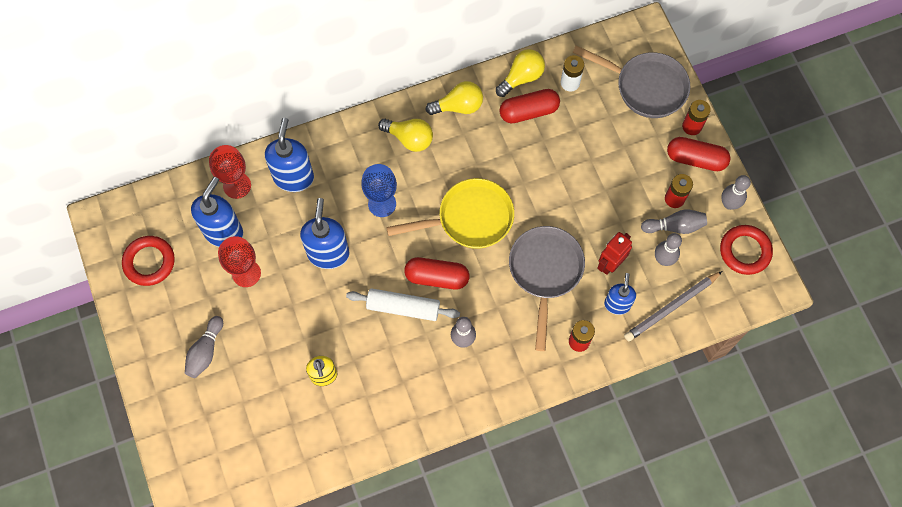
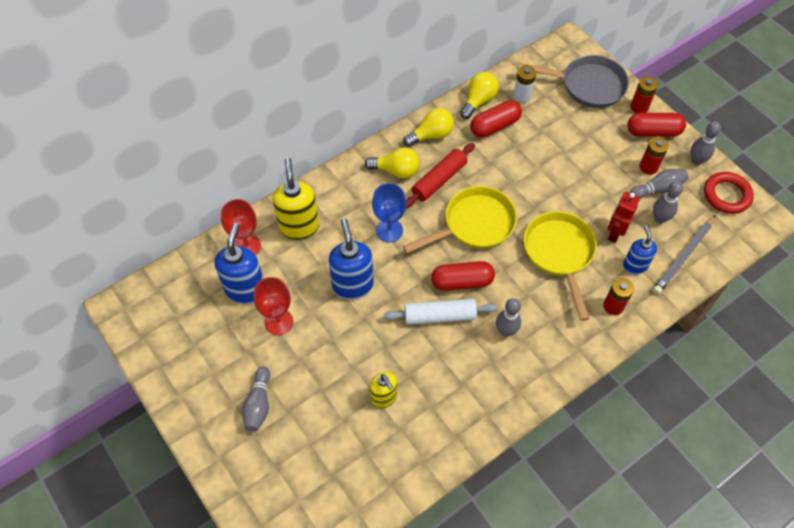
camera: 15 degrees left, 10 degrees down
(149, 262) = (179, 334): red ring -> none
(294, 177) = (299, 227): blue soap dispenser -> yellow soap dispenser
(450, 160) = (439, 180): none -> red rolling pin
(545, 272) = (559, 254): grey pan -> yellow pan

